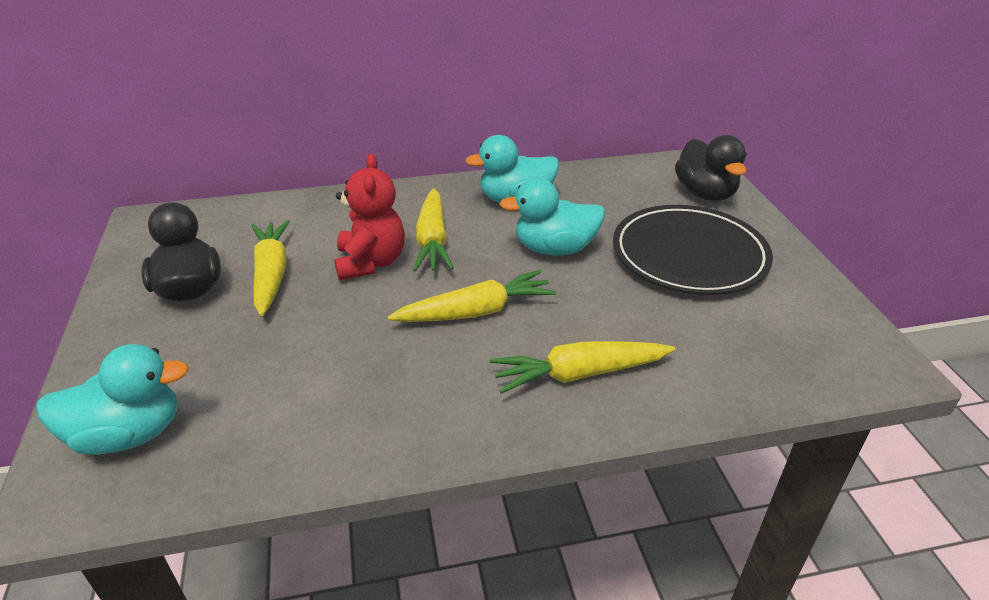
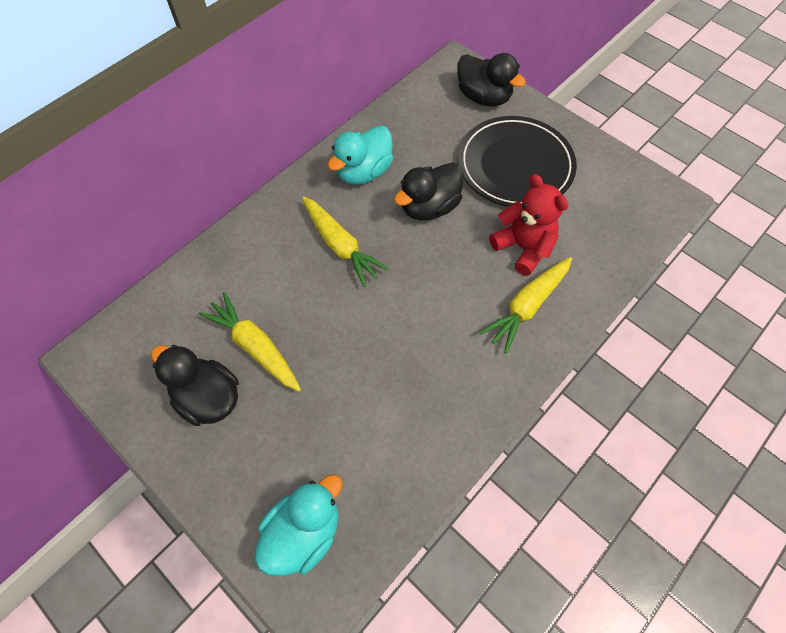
camera: 35 degrees left, 25 degrees up
(371, 263) = (317, 293): red teddy bear -> red teddy bear (523, 247)
(476, 312) = (427, 294): yellow carrot -> none
(554, 249) = (429, 207): turquoise duck -> black duck

